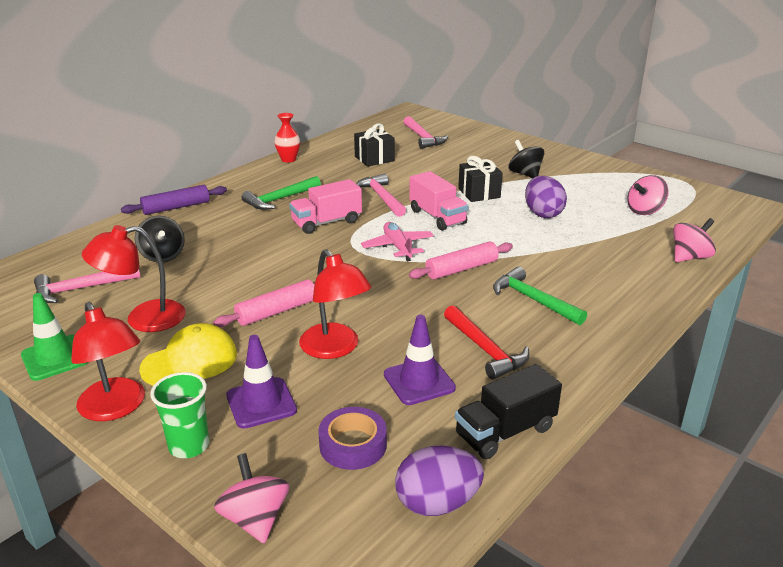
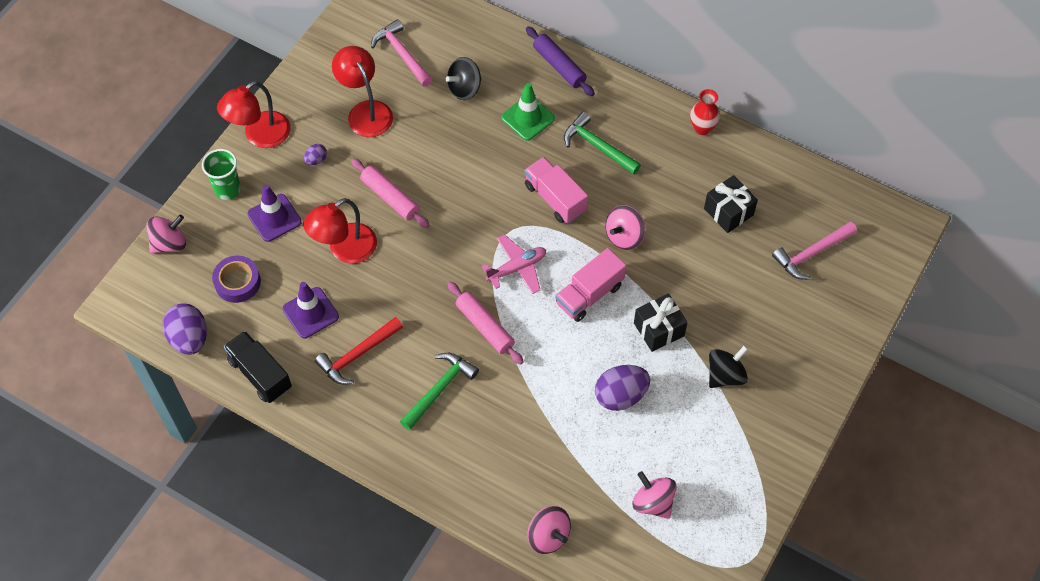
camera: 80 degrees right, 30 degrees up
(55, 358) = (309, 78): green traffic cone -> green traffic cone (528, 118)
(190, 361) = (316, 160): yellow cap -> purple egg
(381, 197) = (624, 236): pink hammer -> pink spinning top

